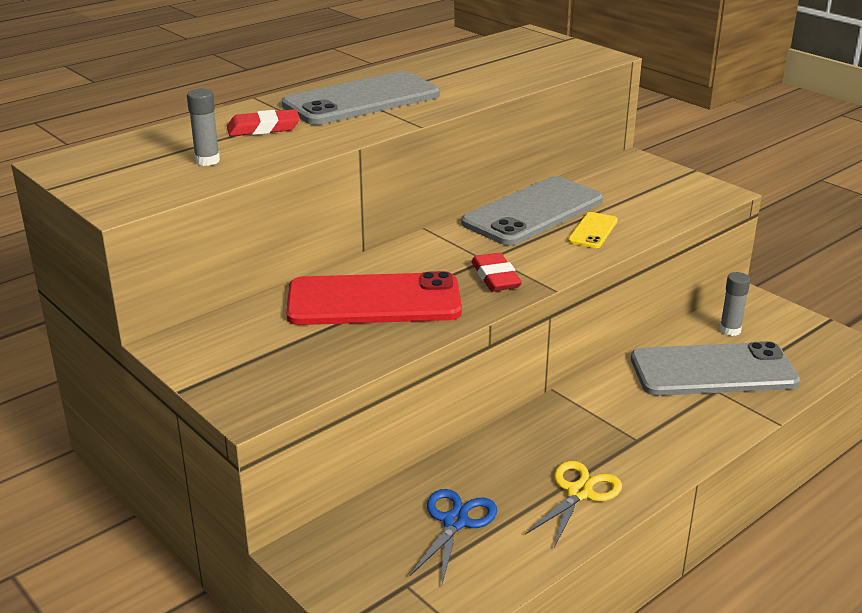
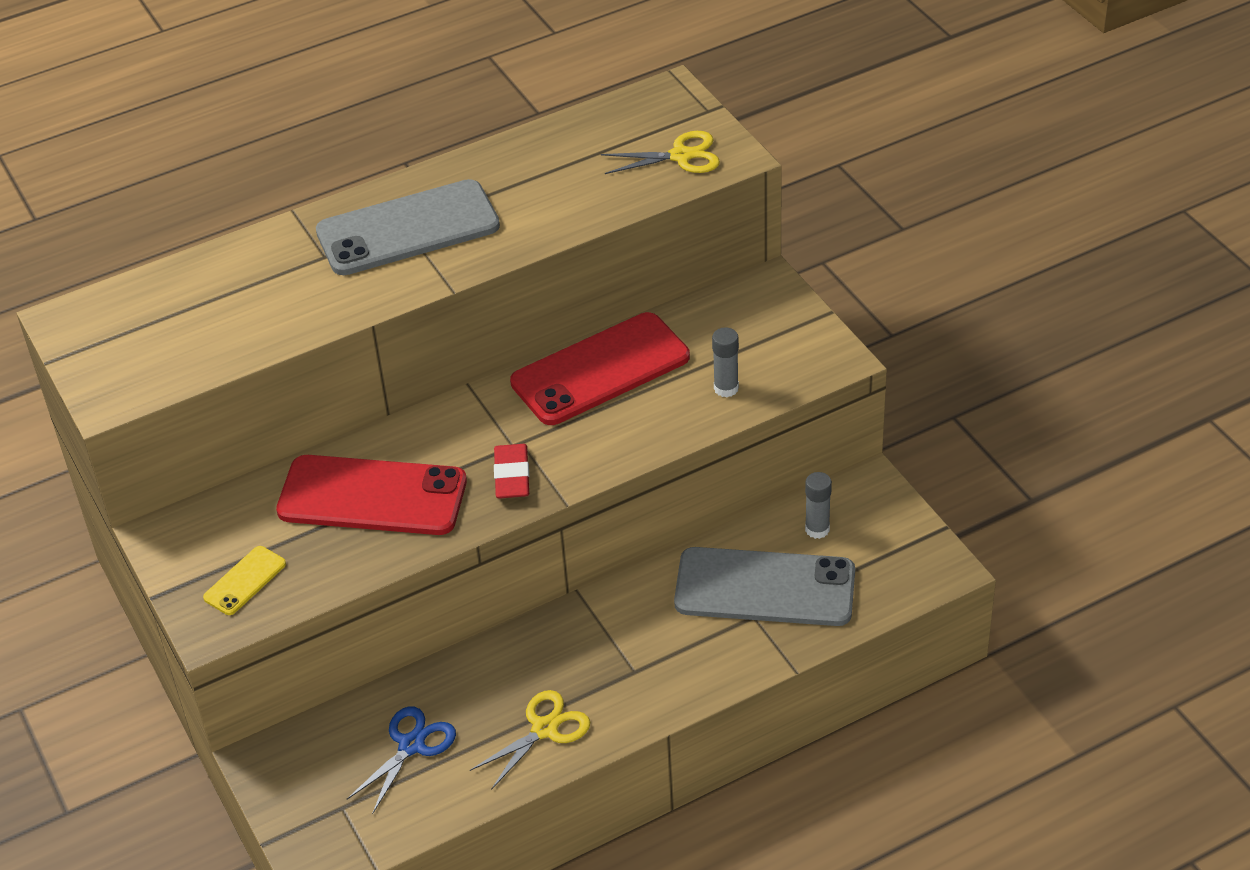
camera: 15 degrees right, 15 degrees up
(207, 161) = (209, 332): grey glue stick -> grey glue stick (726, 388)
(263, 128) = (283, 276): red eraser -> none
(533, 212) = (600, 370): grey phone -> red phone
(561, 58) = (681, 156): none -> yellow scissors
(593, 231) = (652, 411): yellow phone -> yellow phone (245, 581)

